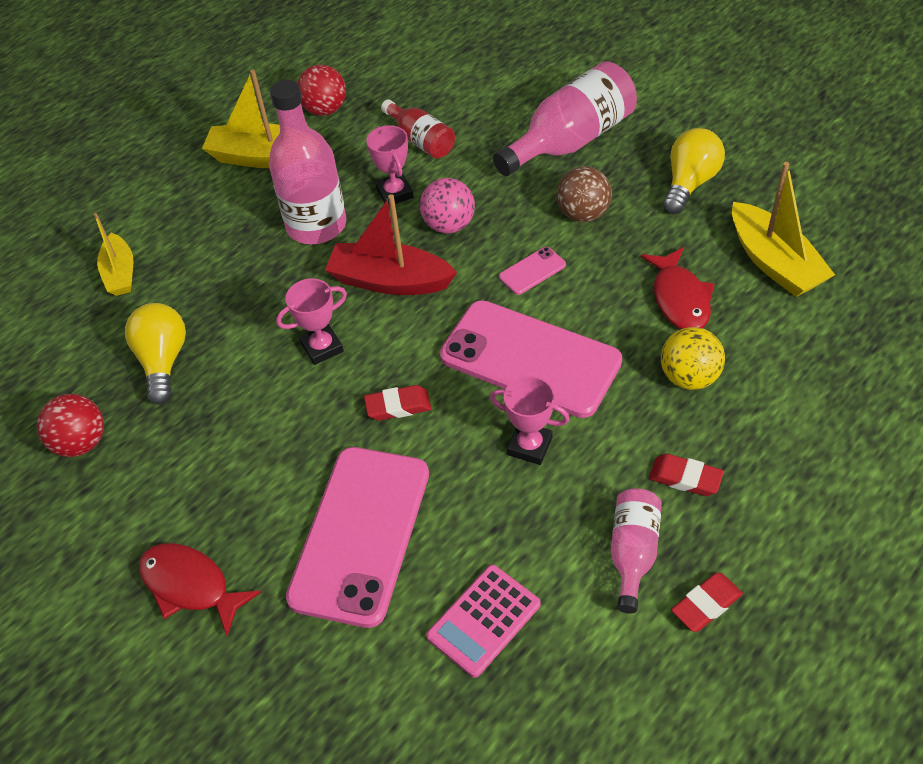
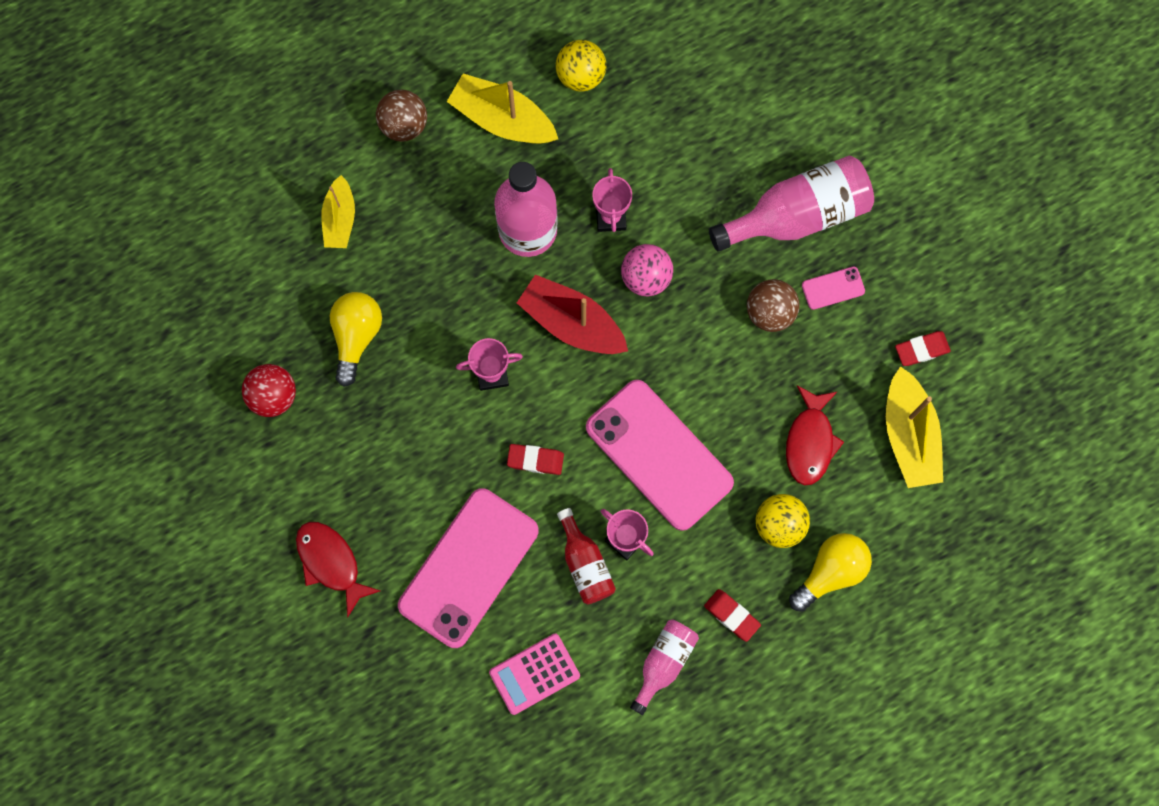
camera: 15 degrees right, 25 degrees up
(167, 188) = (404, 125): none -> brown ball
(325, 110) = (580, 76): red ball -> yellow ball
(421, 140) = (658, 157): red bottle -> red bottle (585, 563)
(532, 271) = (698, 361): pink phone -> pink phone (833, 288)
(689, 183) = (881, 314): yellow light bulb -> yellow light bulb (830, 572)
(706, 604) = (697, 723): red eraser -> red eraser (921, 349)

